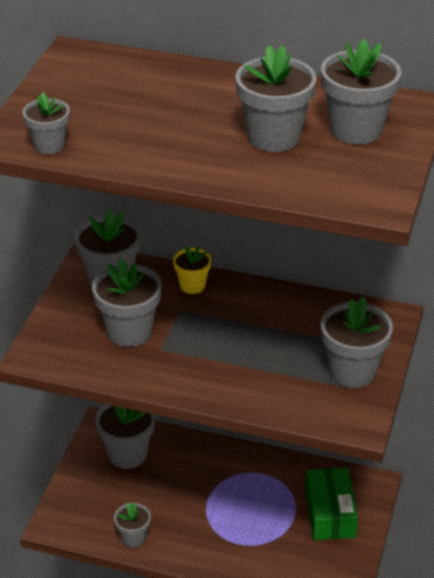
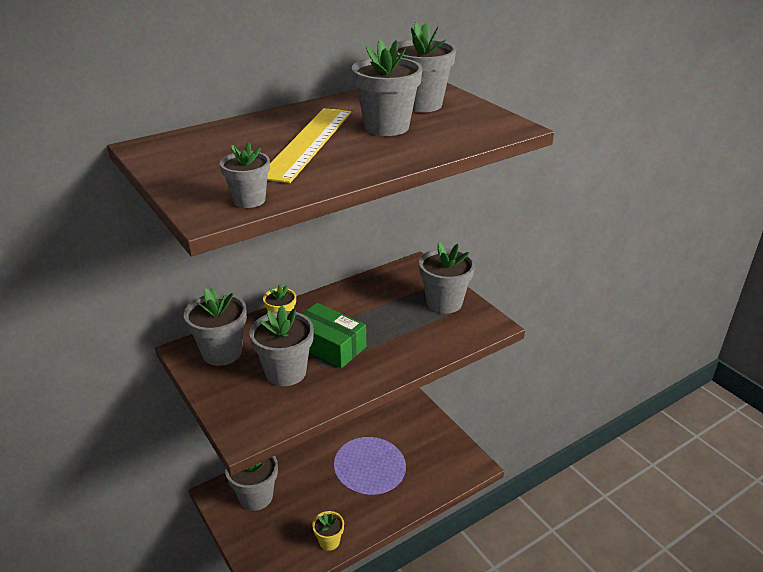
camera: 50 degrees left, 5 degrees down
(133, 538) = (329, 541): grey flower pot -> yellow flower pot
(183, 116) = (308, 143): none -> yellow ruler
(330, 513) = (412, 431): green box -> green box (329, 345)

